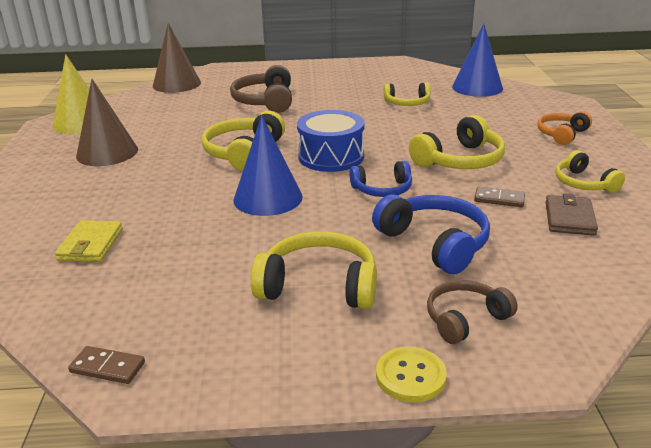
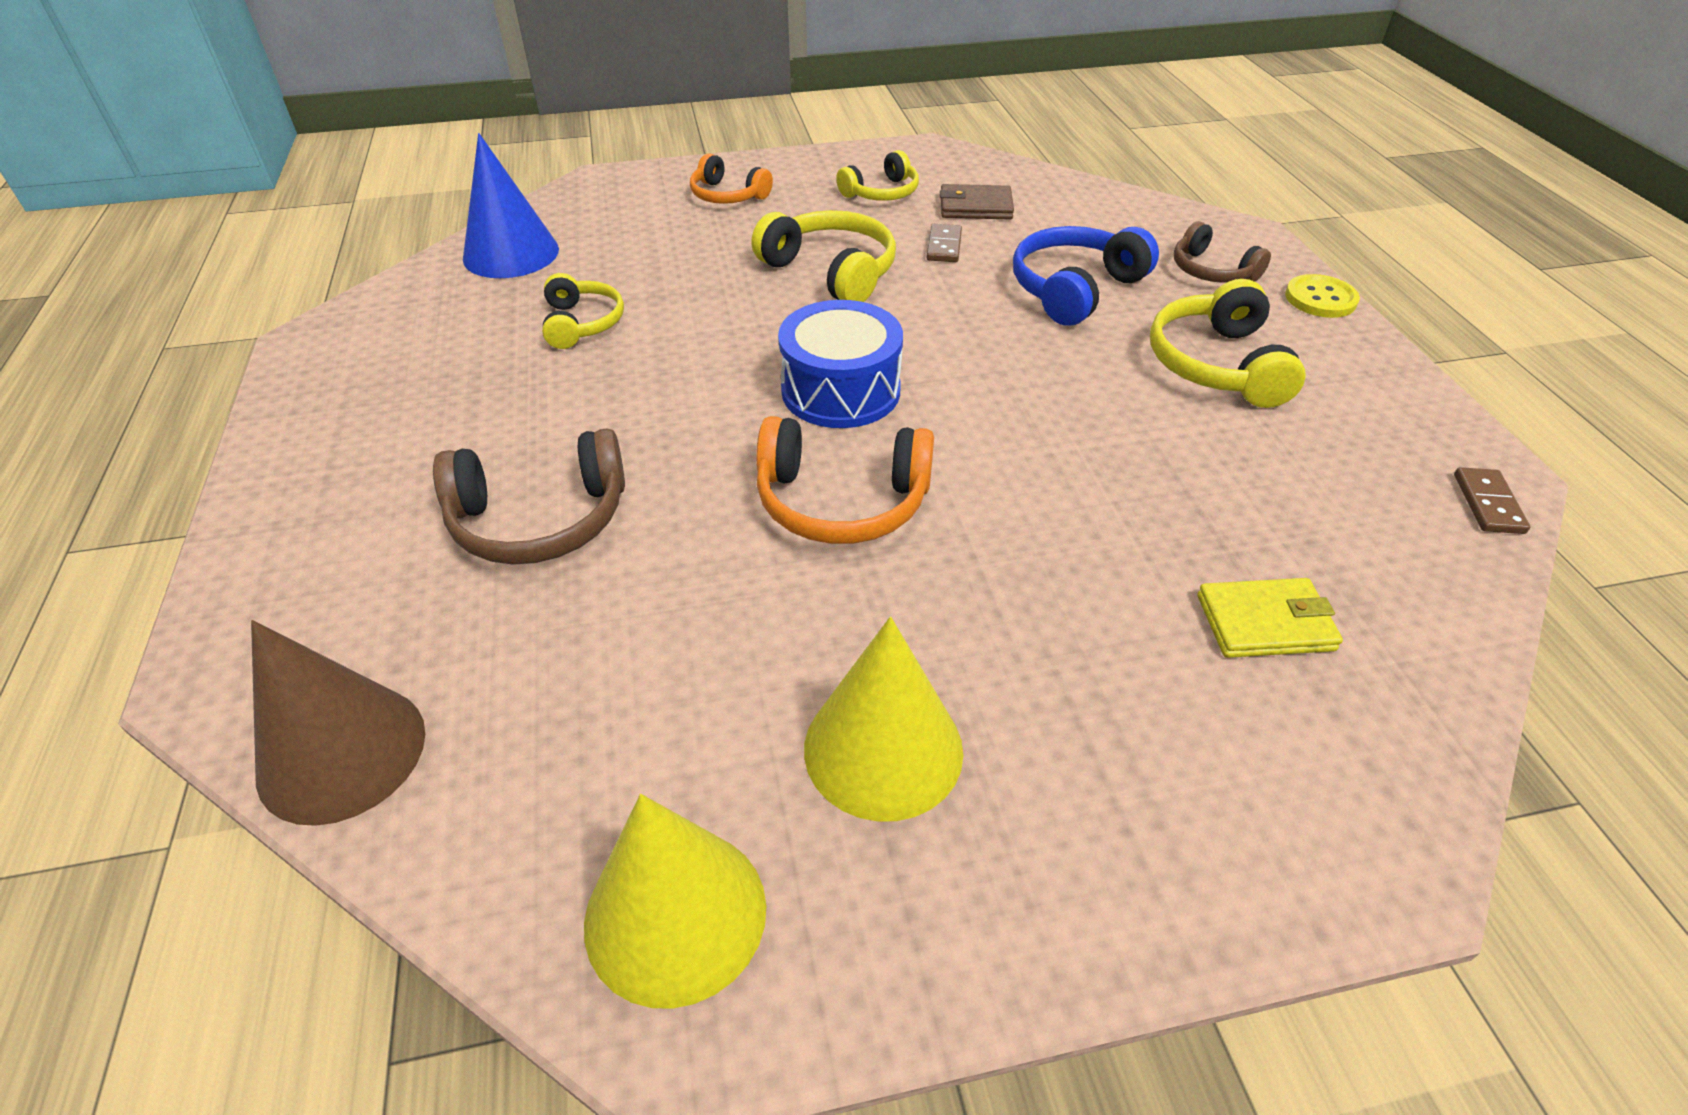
camera: 100 degrees left, 15 degrees up
(107, 152) = (883, 749): brown cone -> yellow cone
(244, 152) = (841, 501): yellow headphones -> orange headphones
(268, 198) = (1015, 440): blue cone -> none
(382, 189) = (946, 333): blue headphones -> none

